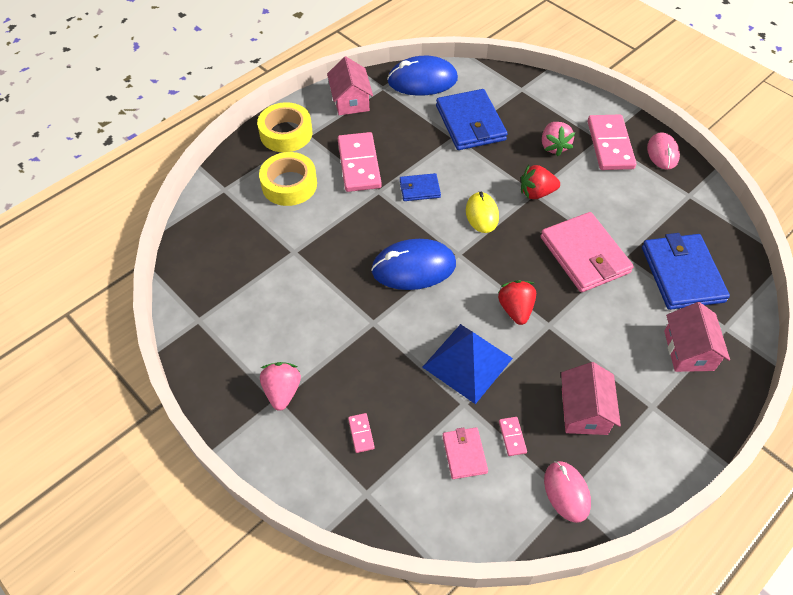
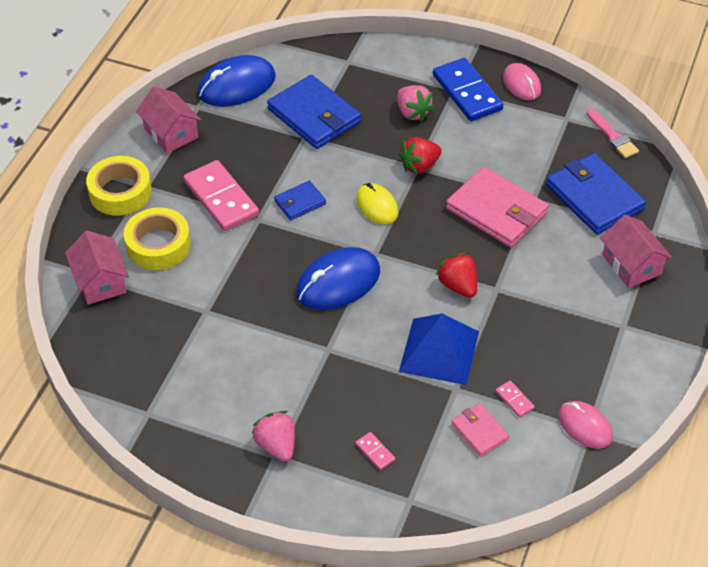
camera: 25 degrees left, 5 degrees down
(584, 411) = (566, 352): pink house -> pink house (100, 281)
(610, 145) = (467, 92): pink domino -> blue domino
(726, 225) = (612, 136): none -> pink brush

